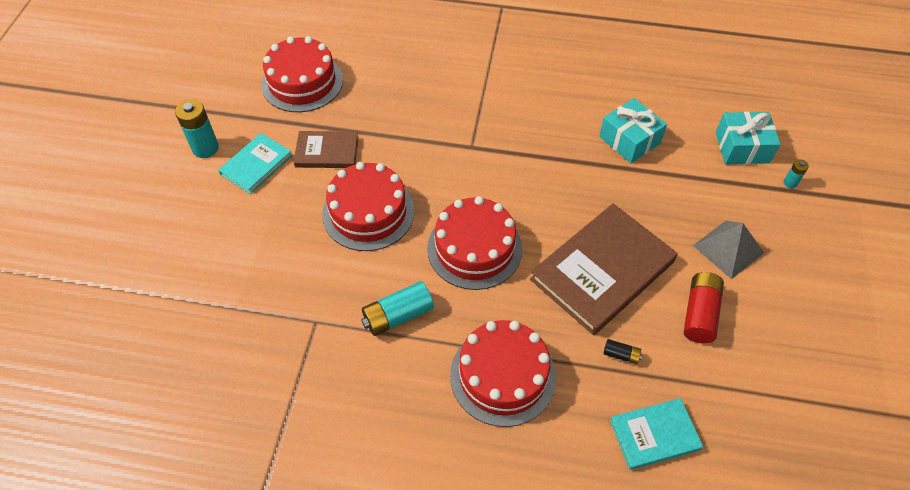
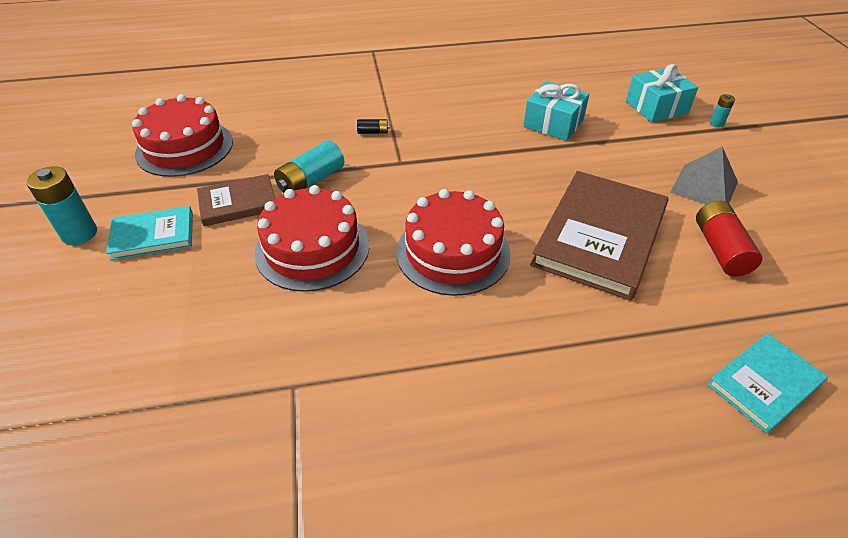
camera: 20 degrees left, 10 degrees down
(256, 165) = (153, 235): turquoise book -> turquoise book turned 60 degrees clockwise
(398, 316) = (398, 347): turquoise battery -> turquoise battery (311, 181)
(502, 375) = (558, 375): red cake -> none
(621, 355) = (672, 311): black battery -> black battery (373, 132)

